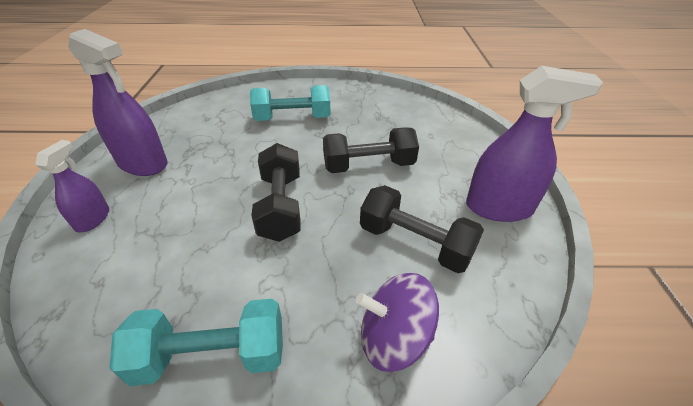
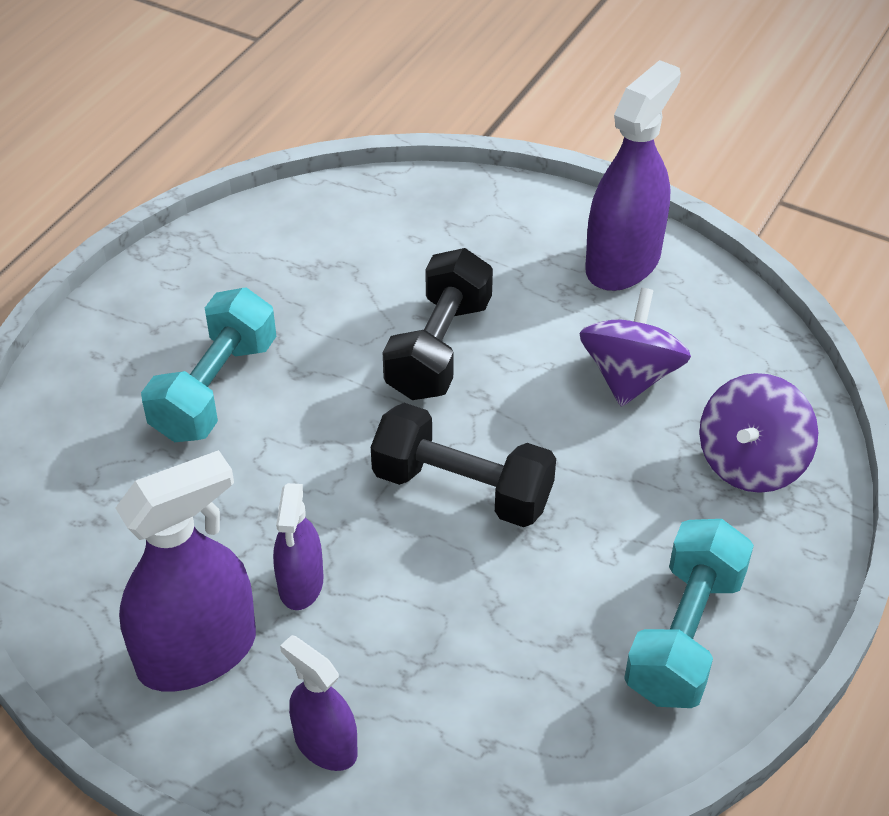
camera: 60 degrees left, 5 degrees up
(193, 177) = (301, 583): none -> purple spray bottle
(415, 243) = (630, 376): black dumbbell -> purple spinning top

